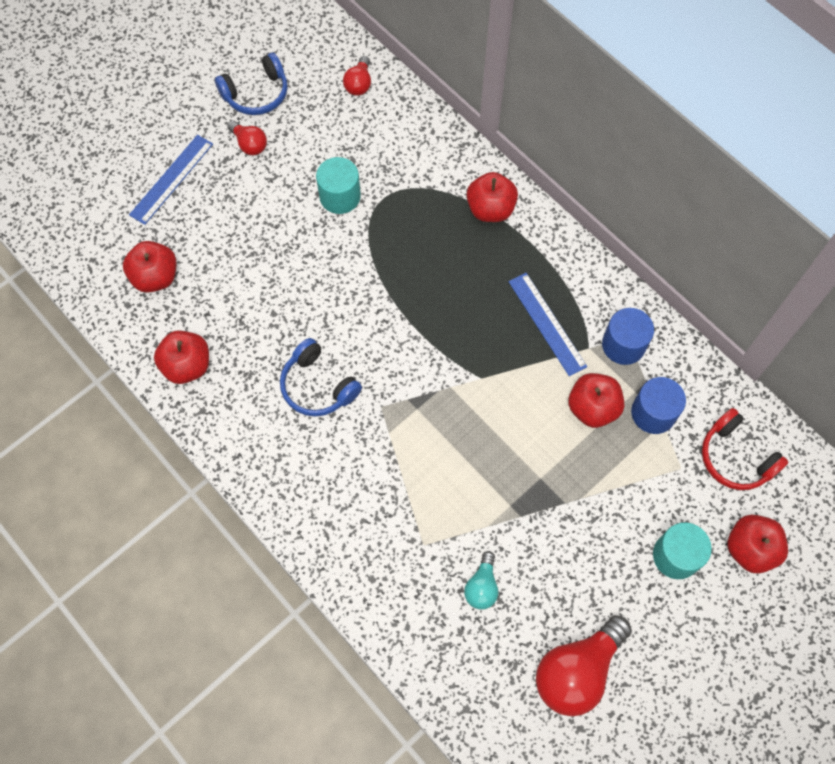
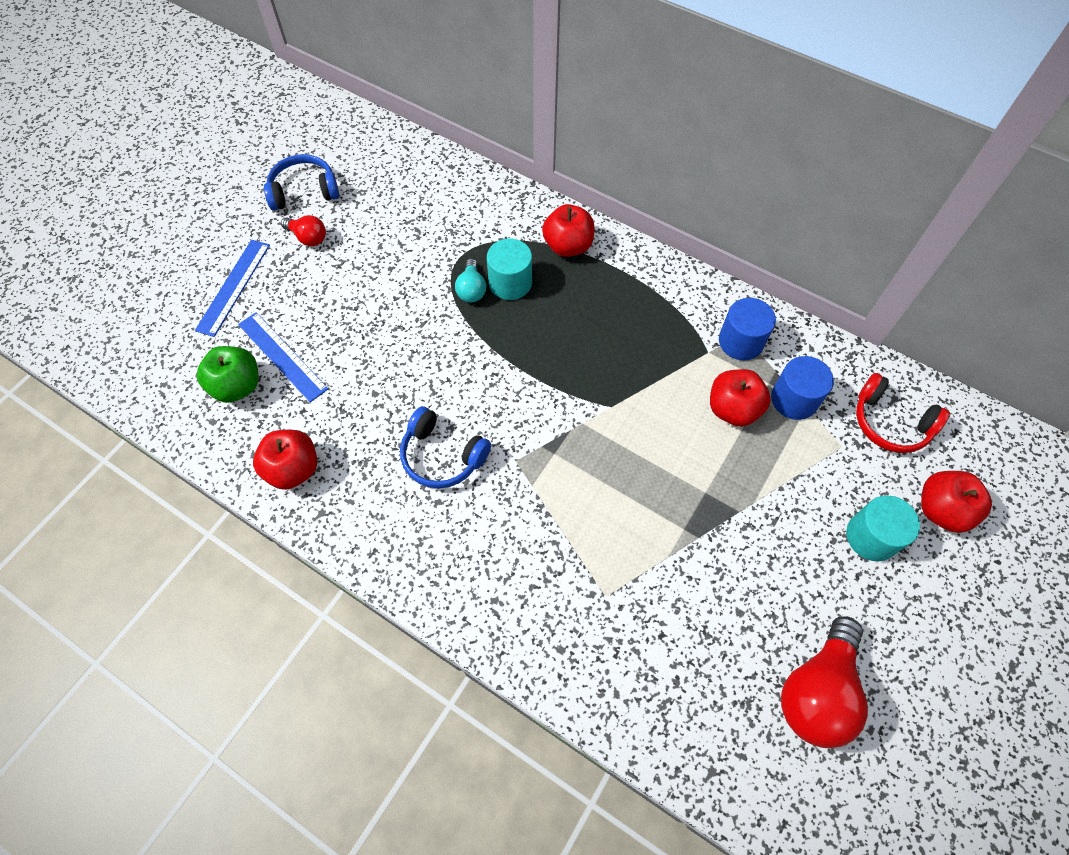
camera: 15 degrees left, 5 degrees down
(155, 277) = (237, 386): red apple -> green apple
(256, 94) = (304, 191): blue headphones -> blue headphones turned 150 degrees counterclockwise
(340, 196) = (414, 266): turquoise cylinder -> turquoise cylinder (510, 283)
(359, 84) = (404, 162): red light bulb -> none
(482, 586) = (683, 625): turquoise light bulb -> turquoise light bulb (471, 289)
(547, 323) = (659, 339): blue ruler -> blue ruler (282, 356)

